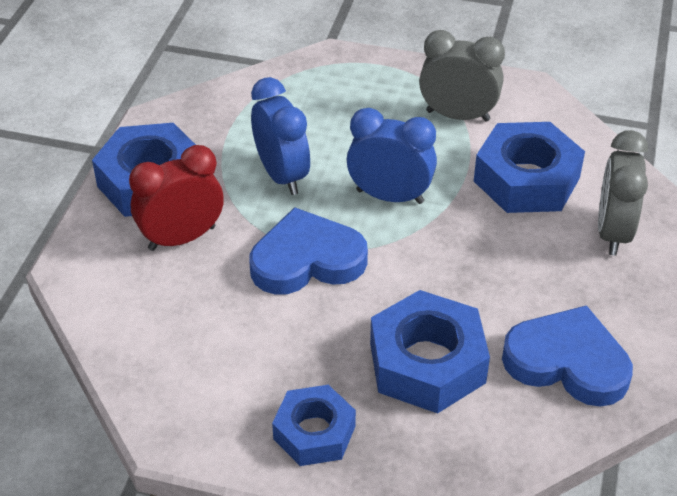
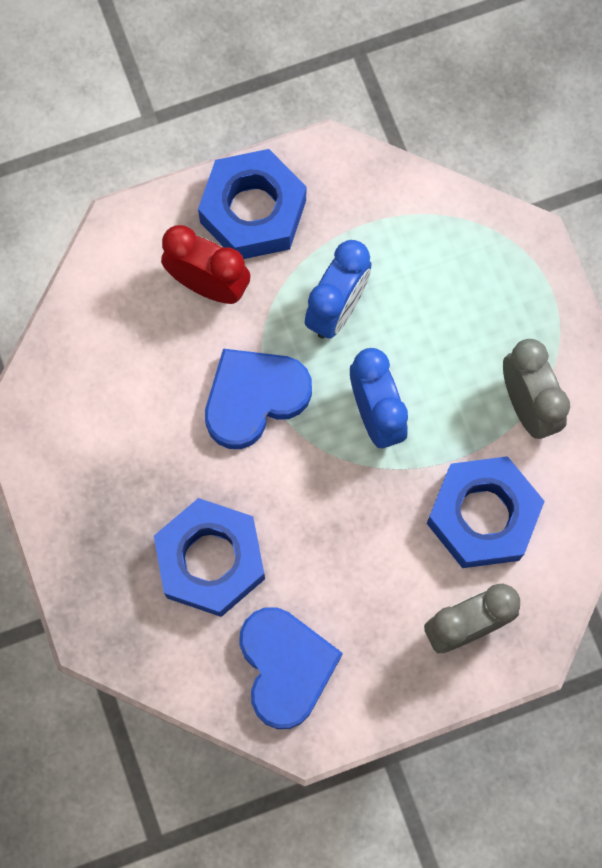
camera: 55 degrees right, 30 degrees up
(307, 260) = (254, 398): blue heart -> blue heart turned 75 degrees counterclockwise
(314, 432) = (89, 521): blue nut -> none

